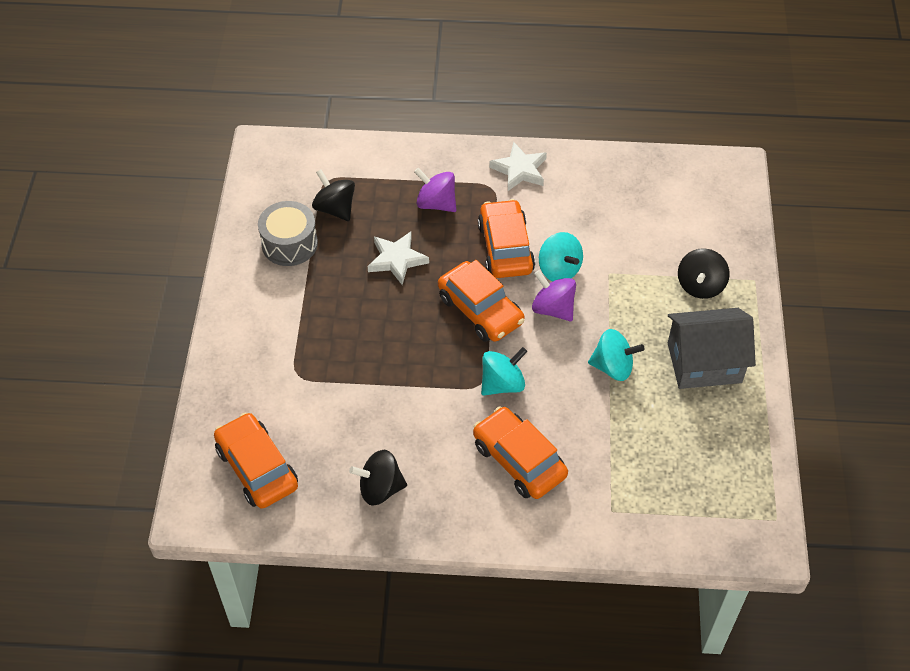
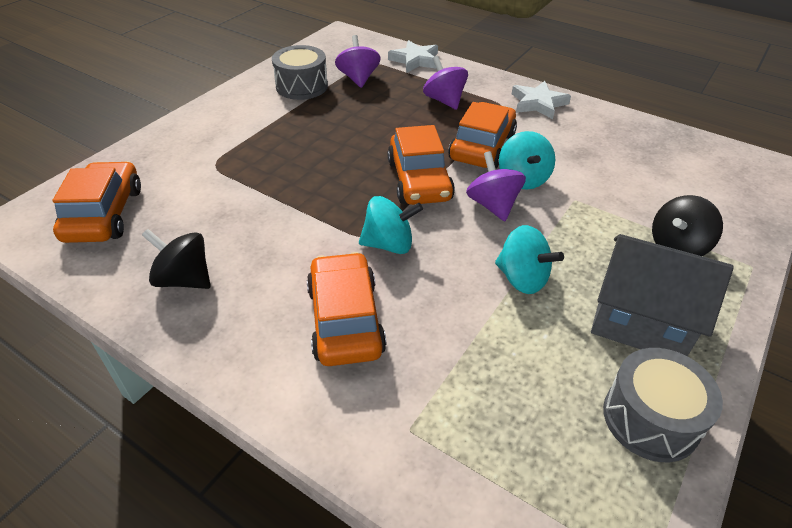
camera: 30 degrees right, 10 degrees down
(335, 208) = (358, 78): black spinning top -> purple spinning top
(397, 260) = (376, 122): white star -> white star (415, 60)
(739, 431) = (650, 418): none -> grey drum

